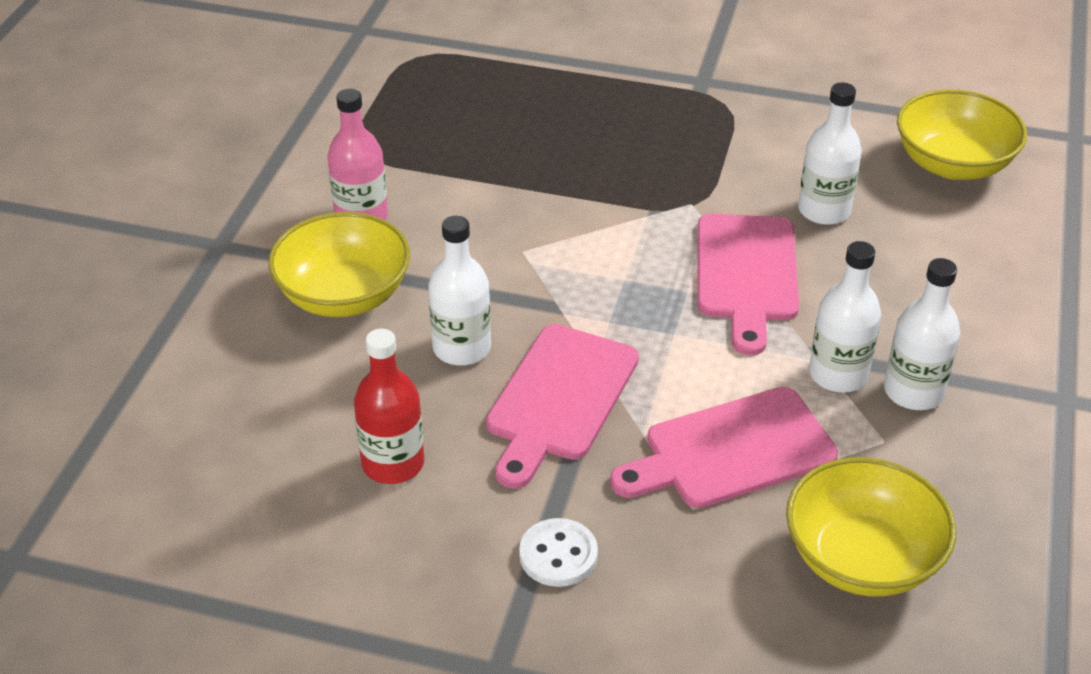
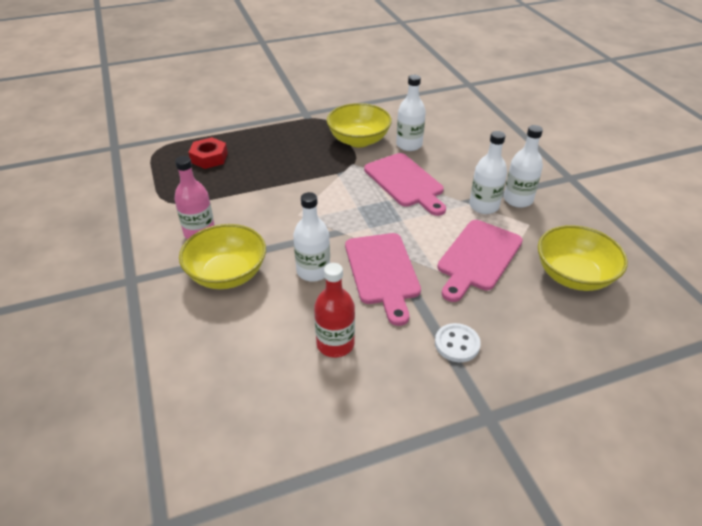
camera: 35 degrees left, 0 degrees up
(478, 101) = (209, 158): none -> red nut
(953, 164) = (437, 109): yellow bowl -> yellow bowl (358, 140)

